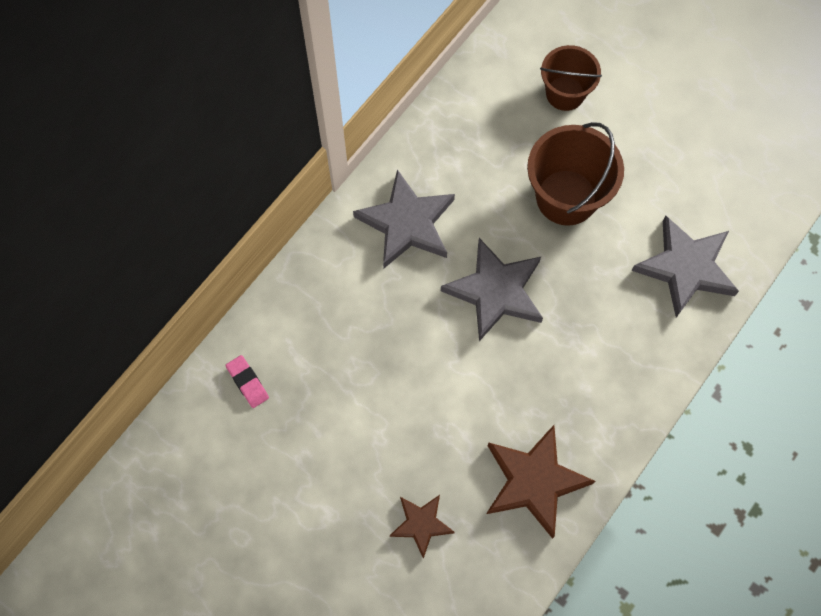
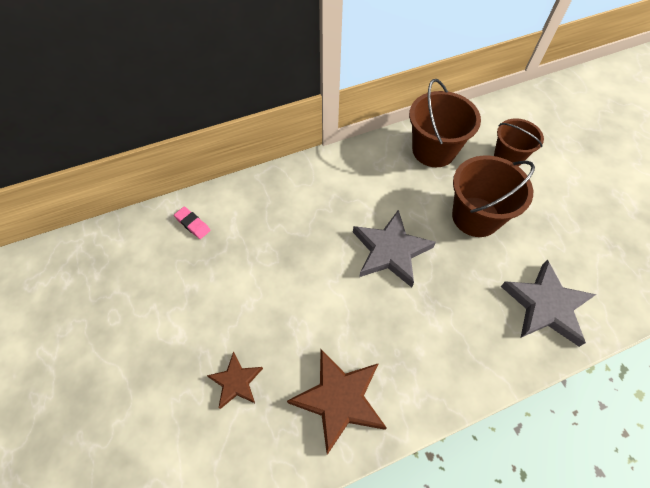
camera: 30 degrees right, 10 degrees down
(247, 382) = (193, 224): pink eraser -> pink eraser turned 45 degrees counterclockwise
(407, 223) = (356, 182): grey star -> none
(474, 129) = (433, 150): none -> brown bucket

